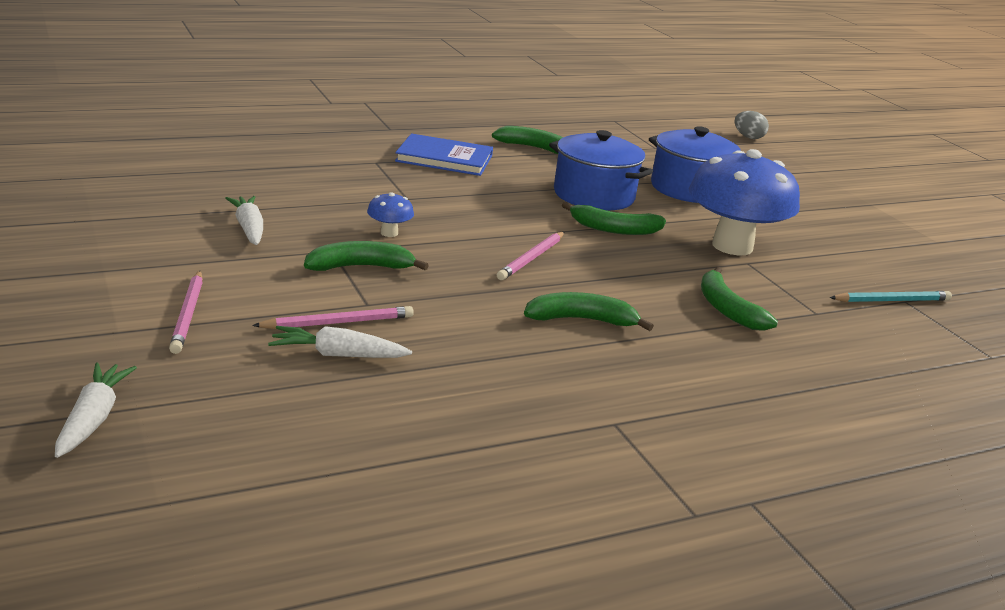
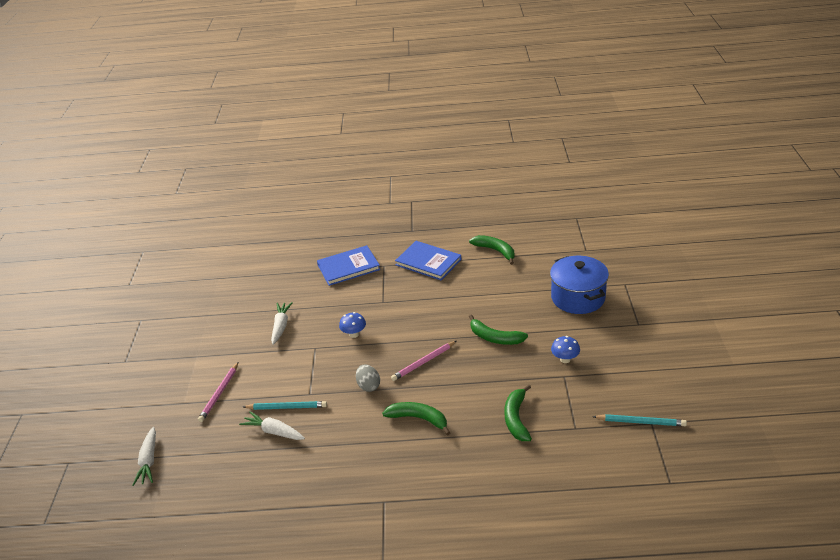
camera: 30 degrees right, 10 degrees up
(93, 419) = (149, 461): white carrot -> white carrot turned 150 degrees clockwise
(318, 164) = (348, 267): none -> blue book
(338, 323) = (286, 407): pink pencil -> turquoise pencil
(361, 267) = (322, 363): green banana -> none
(594, 195) = (504, 303): blue pot -> none
(732, 246) = (565, 359): blue mushroom -> blue mushroom, size x0.40
(748, 137) = (671, 237): grey egg -> grey egg (368, 386)

